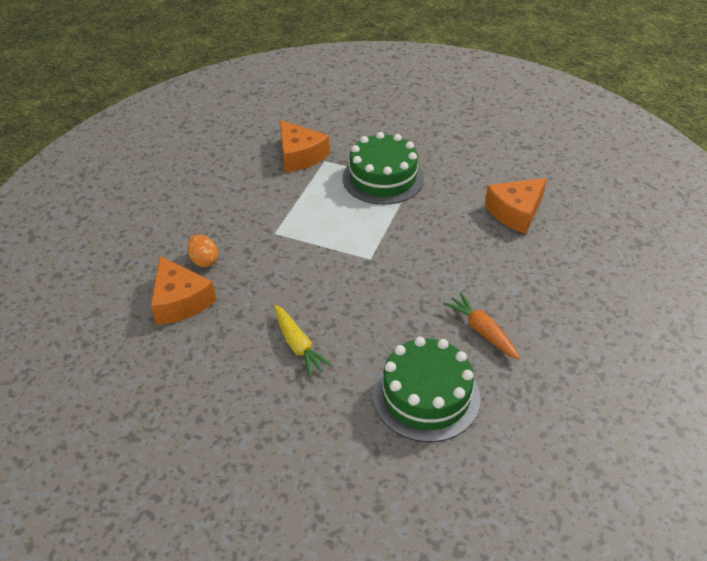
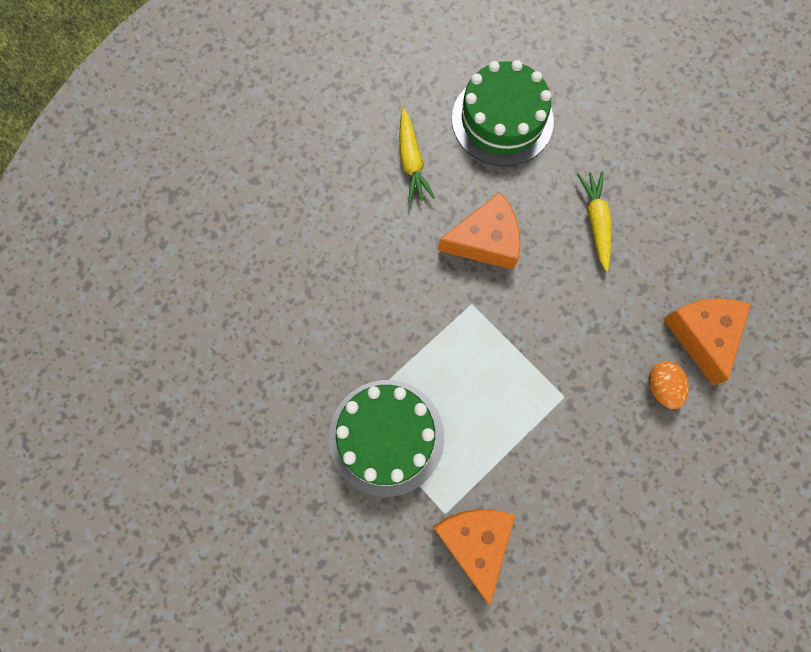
camera: 155 degrees left, 30 degrees up
(482, 331) = (411, 161): orange carrot -> yellow carrot
(515, 212) = (267, 298): orange cheese -> orange cheese (486, 240)

